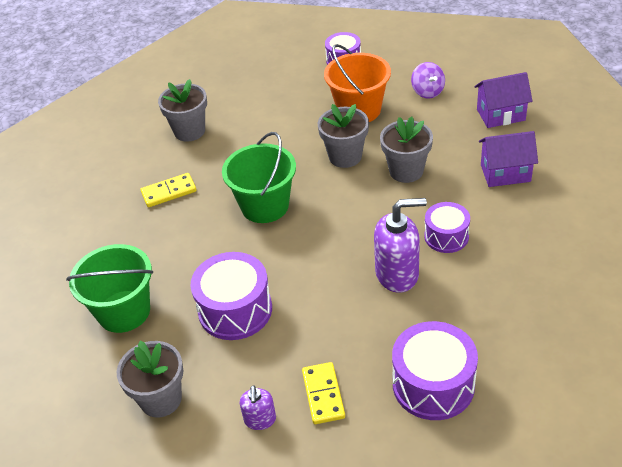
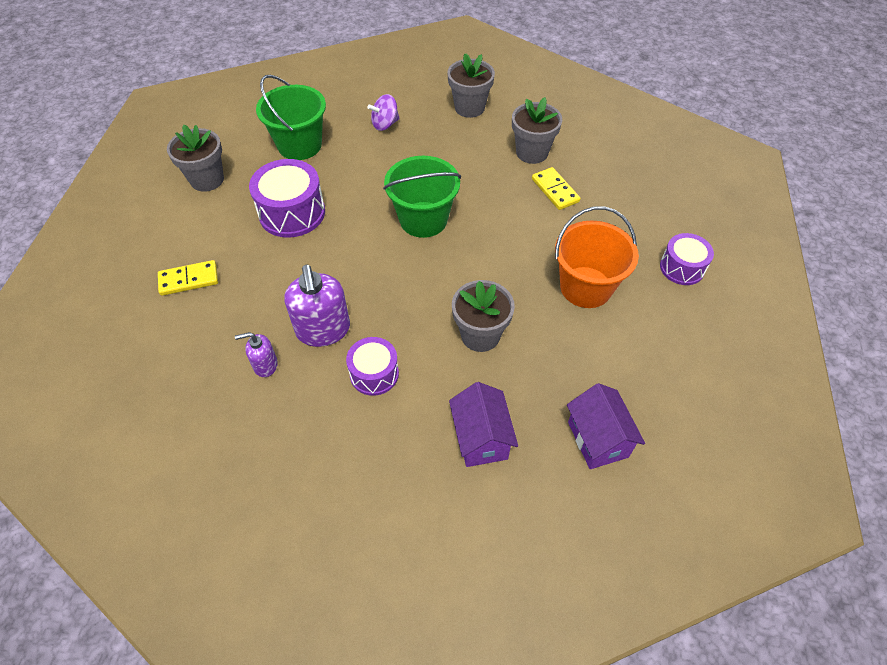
camera: 80 degrees right, 10 degrees up
(169, 192) = (442, 151): yellow domino -> yellow domino (555, 190)
(260, 420) = (173, 240): purple soap dispenser -> purple soap dispenser (265, 365)
(345, 156) = (501, 278): grey flower pot -> grey flower pot (469, 108)
(427, 91) = (634, 356): purple spinning top -> purple spinning top (385, 124)
(433, 384) = (182, 361): purple drum -> none

